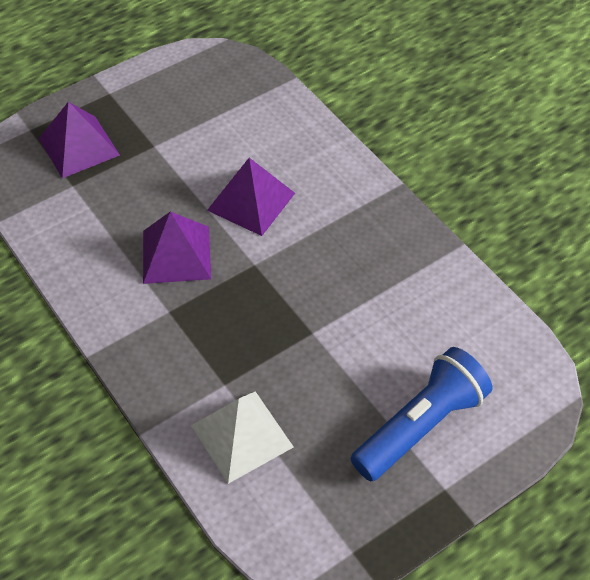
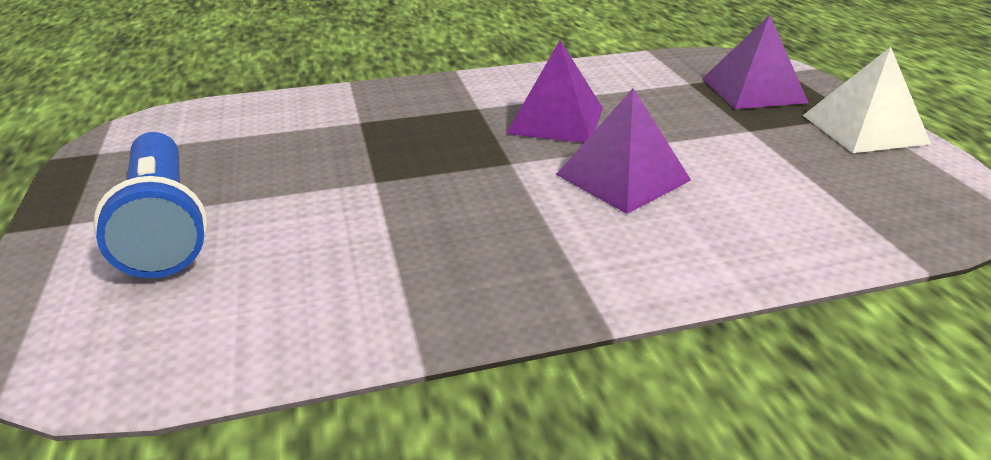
camera: 110 degrees right, 20 degrees down
(242, 436) = (291, 120): white pyramid -> white pyramid (864, 129)

